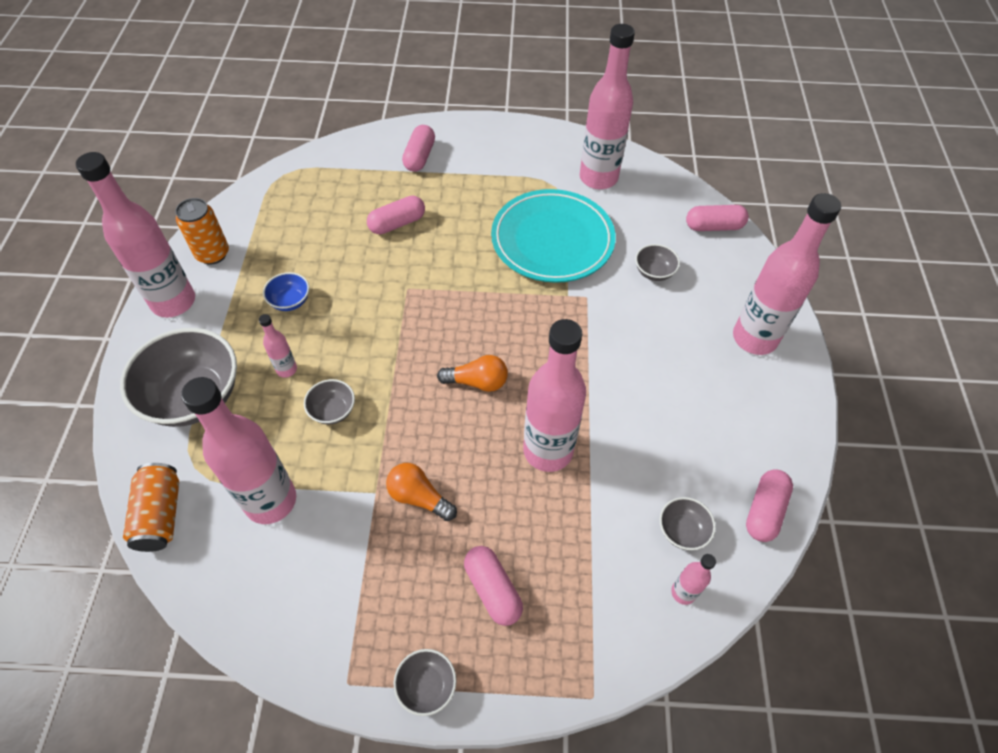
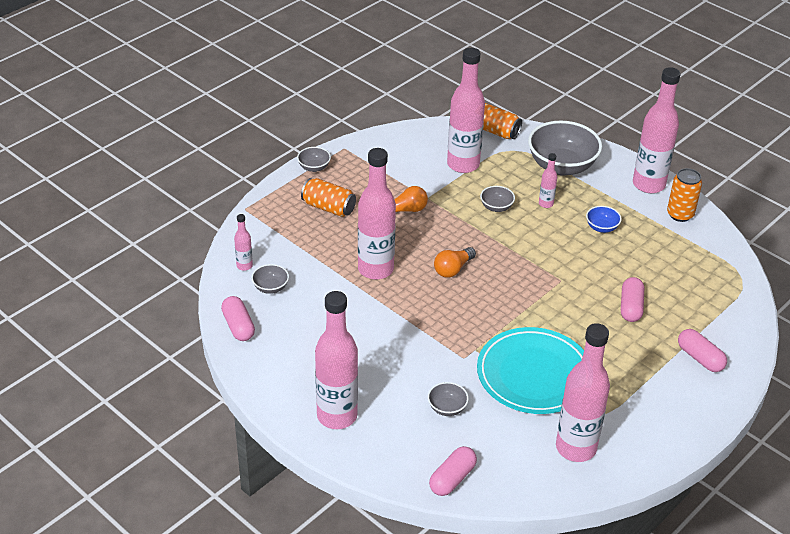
camera: 130 degrees right, 15 degrees down
(493, 589) = (328, 208): pink capsule -> orange can

